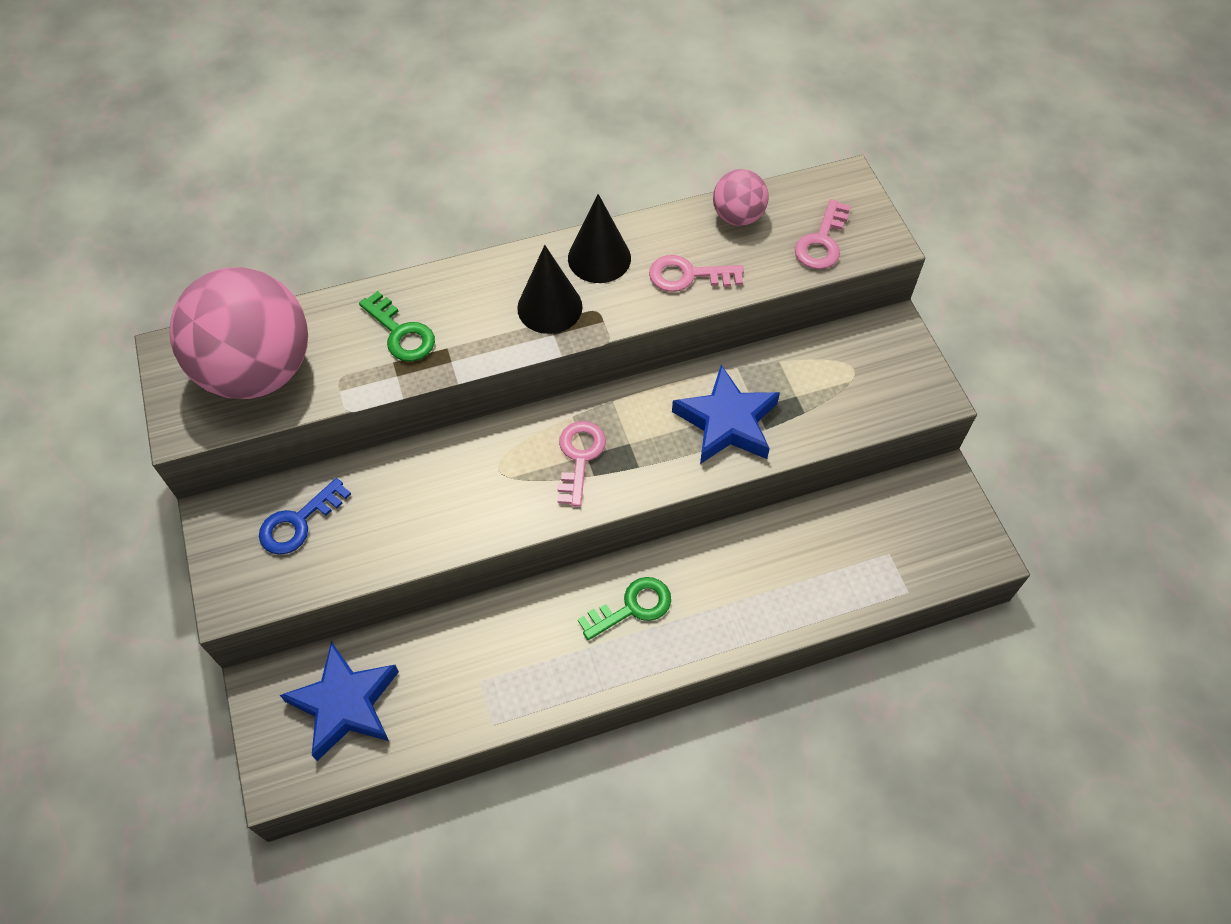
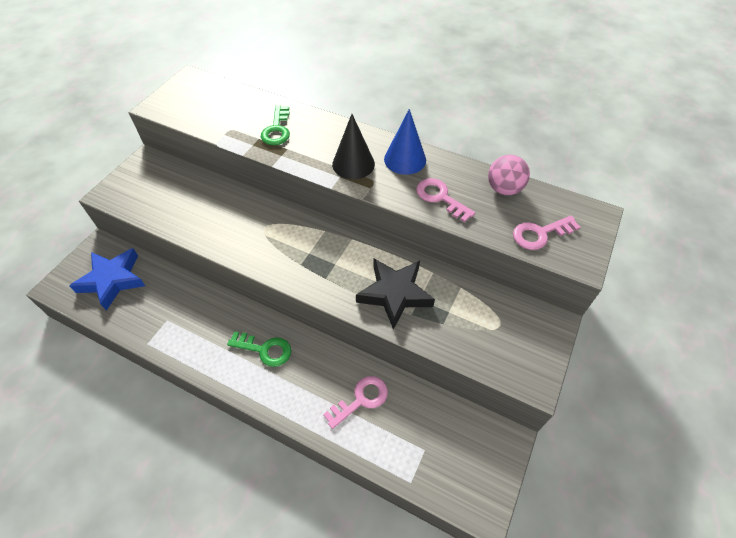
camera: 45 degrees right, 5 degrees down
(258, 370) = (207, 105): pink ball -> none
(298, 522) = (166, 185): blue key -> none
(579, 457) = (304, 251): pink key -> pink key (361, 399)
(599, 258) = (405, 159): black cone -> blue cone
(726, 422) = (394, 294): blue star -> black star

